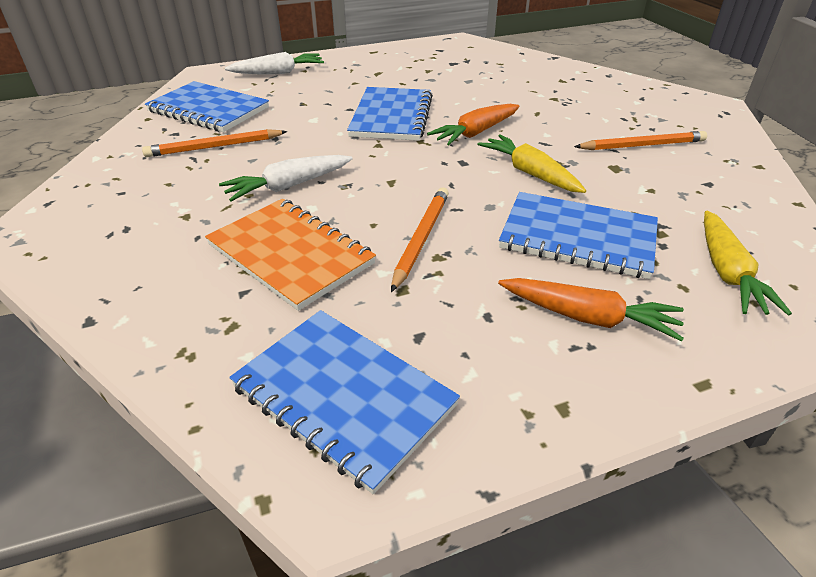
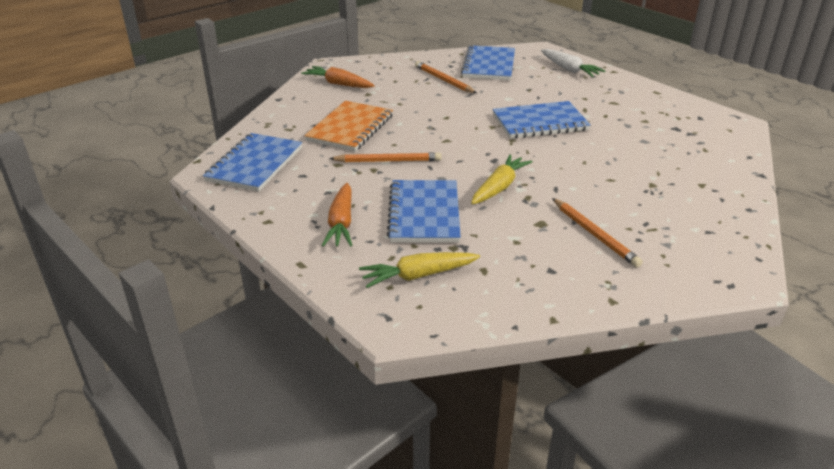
camera: 70 degrees right, 5 degrees down
(288, 186) = (416, 111): white carrot -> none
(476, 133) = (545, 158): orange carrot -> orange carrot (338, 84)

